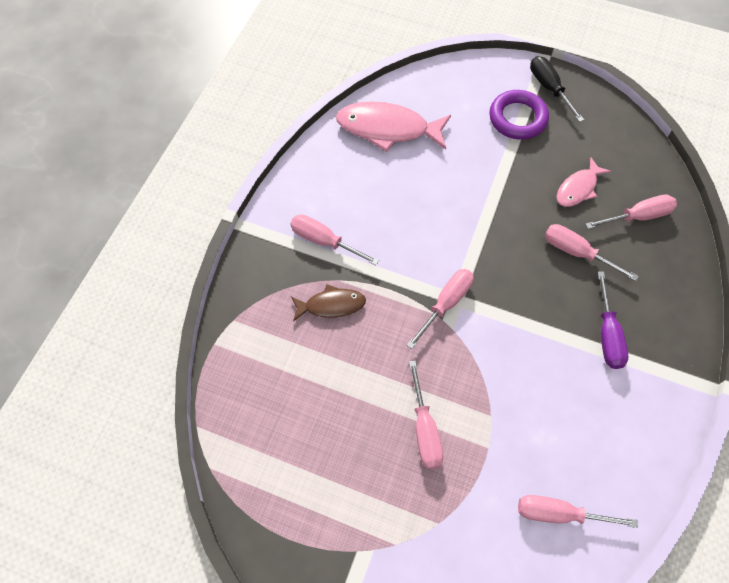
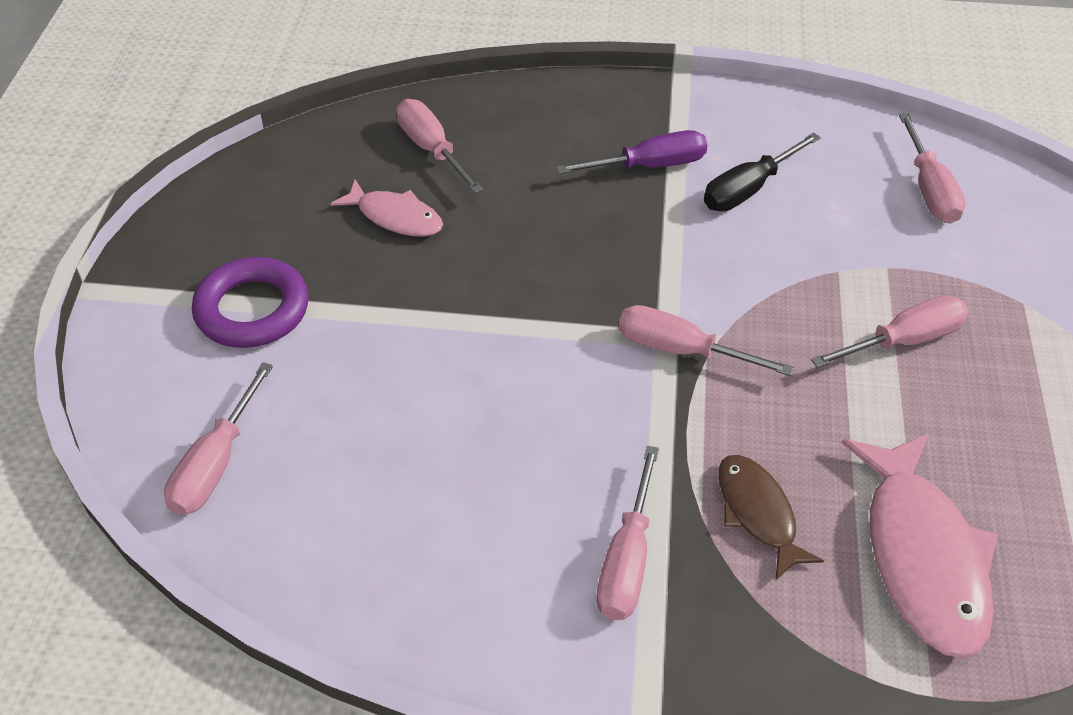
camera: 105 degrees left, 15 degrees down
(388, 129) = (314, 511): pink fish -> pink fish (921, 556)
(549, 88) = (171, 274): black screwdriver -> black screwdriver (748, 189)
(577, 252) = (522, 208): pink screwdriver -> pink screwdriver (216, 463)

